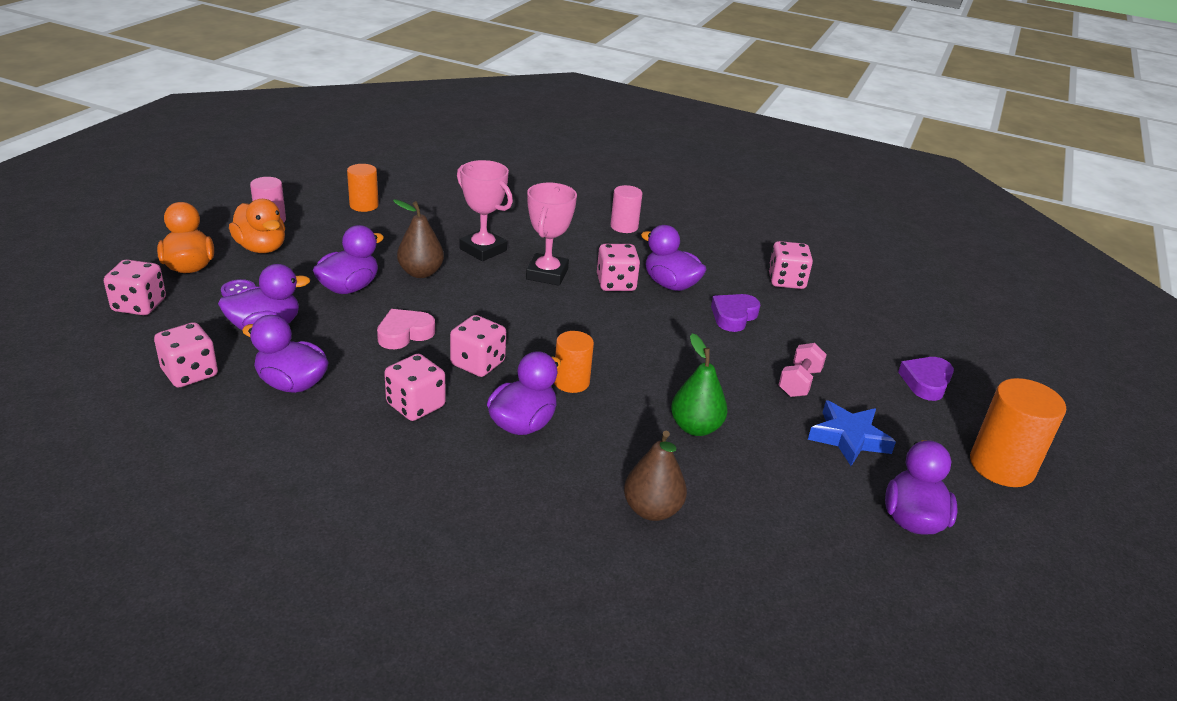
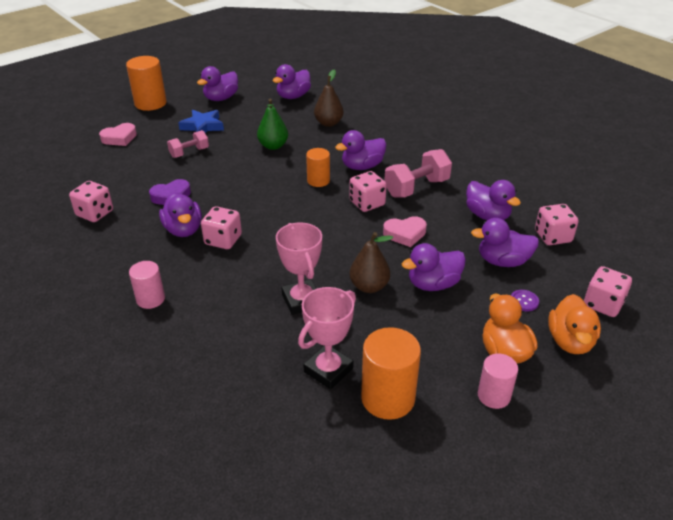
camera: 150 degrees left, 5 degrees up
(364, 205) = (388, 398): orange cylinder -> orange cylinder, size x1.63
(415, 405) = (416, 188): pink dice -> pink dumbbell
(547, 274) = (268, 261): pink trophy -> pink trophy (328, 370)
(791, 573) = (293, 96): none -> purple duck
(926, 382) = (119, 138): purple heart -> pink heart

